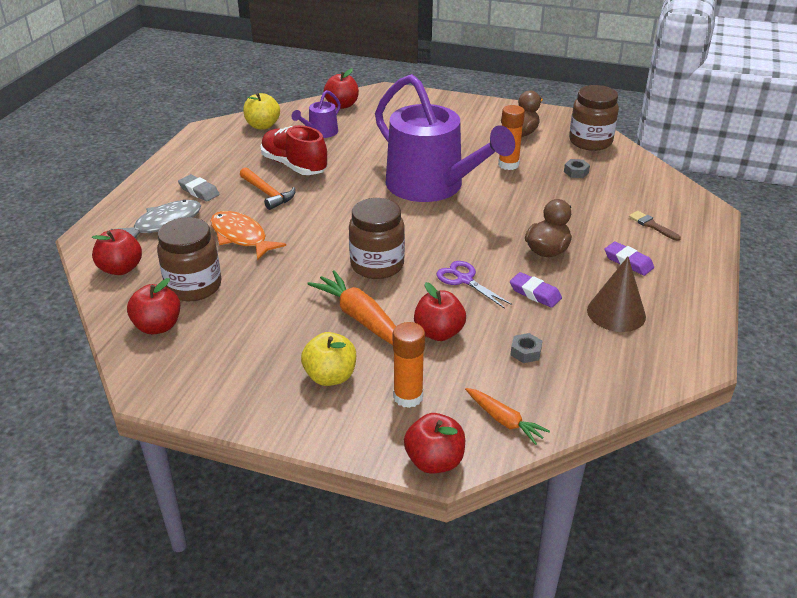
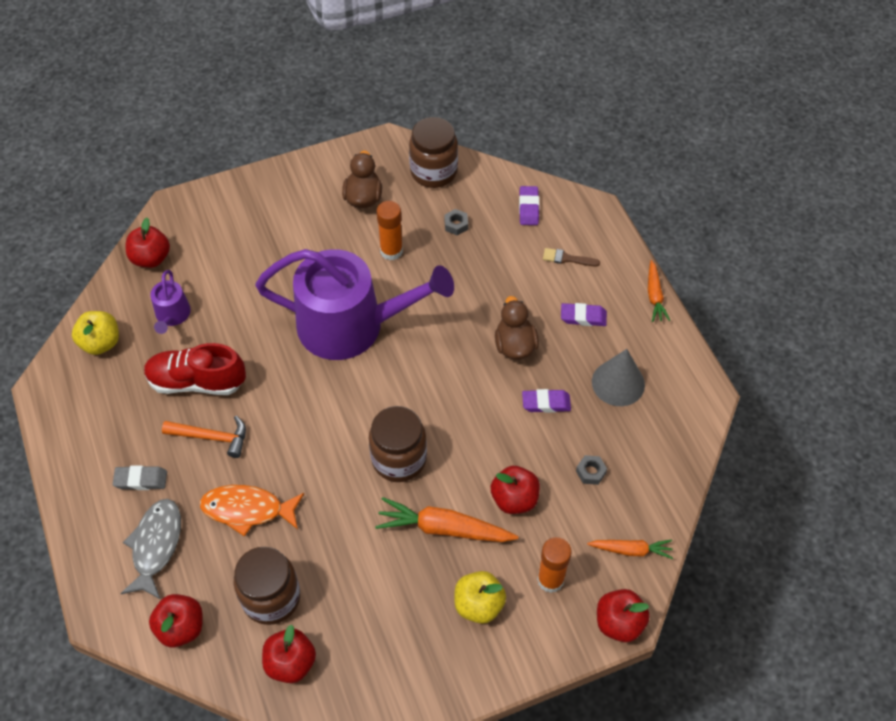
camera: 40 degrees left, 20 degrees up
(464, 280) = (482, 426): purple scissors -> none
(616, 313) = (618, 383): brown cone -> grey cone
(649, 187) = (528, 208): none -> purple eraser
(713, 279) = (654, 296): none -> orange carrot

